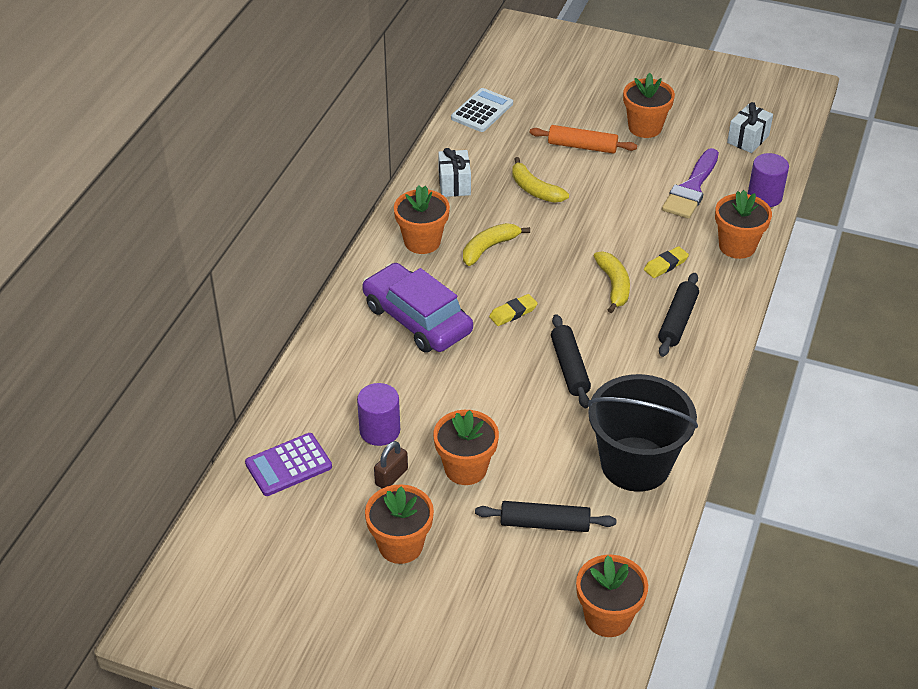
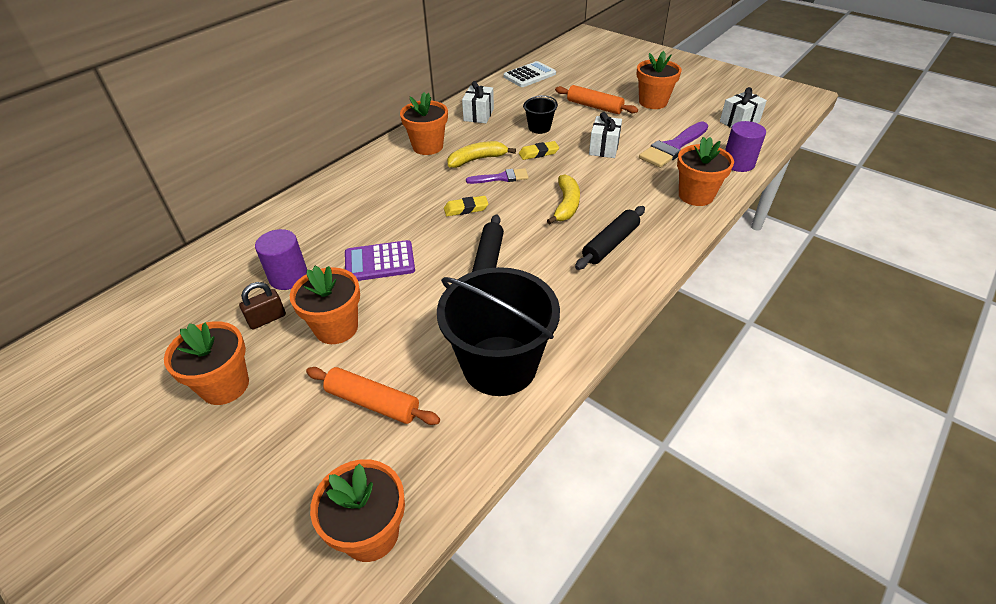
camera: 20 degrees right, 0 degrees up
(288, 465) = (193, 287): purple calculator -> purple calculator (379, 262)
(417, 319) = (384, 198): purple car -> none
(529, 266) = (501, 178): none -> purple brush
(535, 189) = (539, 128): yellow banana -> black bucket
(545, 524) = (373, 402): black rolling pin -> orange rolling pin
(619, 204) = (604, 148): none -> white gift
(665, 265) = (622, 198): yellow eraser -> yellow eraser (538, 153)

